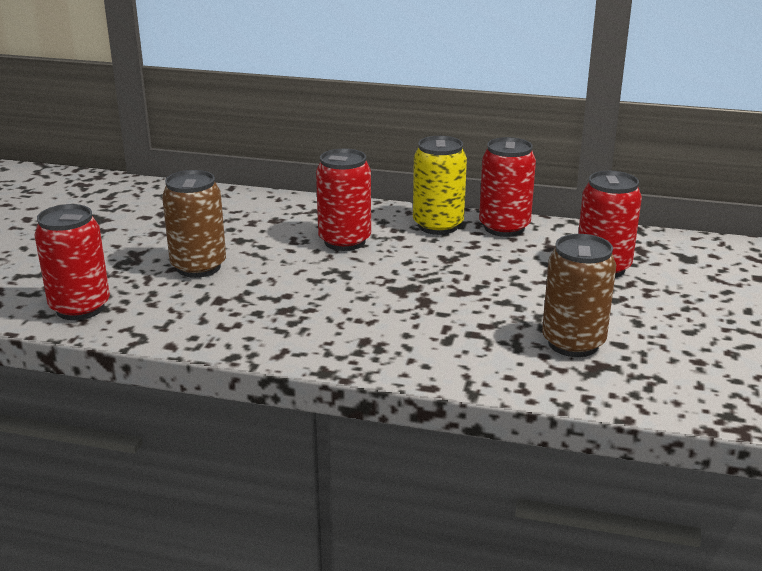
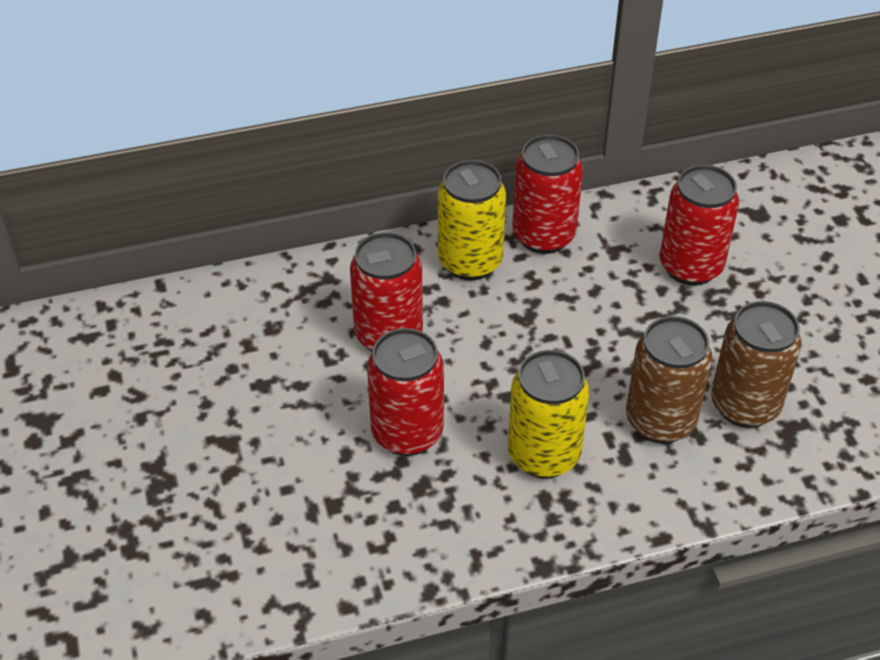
camera: 30 degrees left, 20 degrees up
(80, 308) = (182, 597): red can -> red can (407, 433)
(198, 267) = (258, 458): brown can -> brown can (660, 420)
(387, 321) = (543, 454): none -> yellow can

